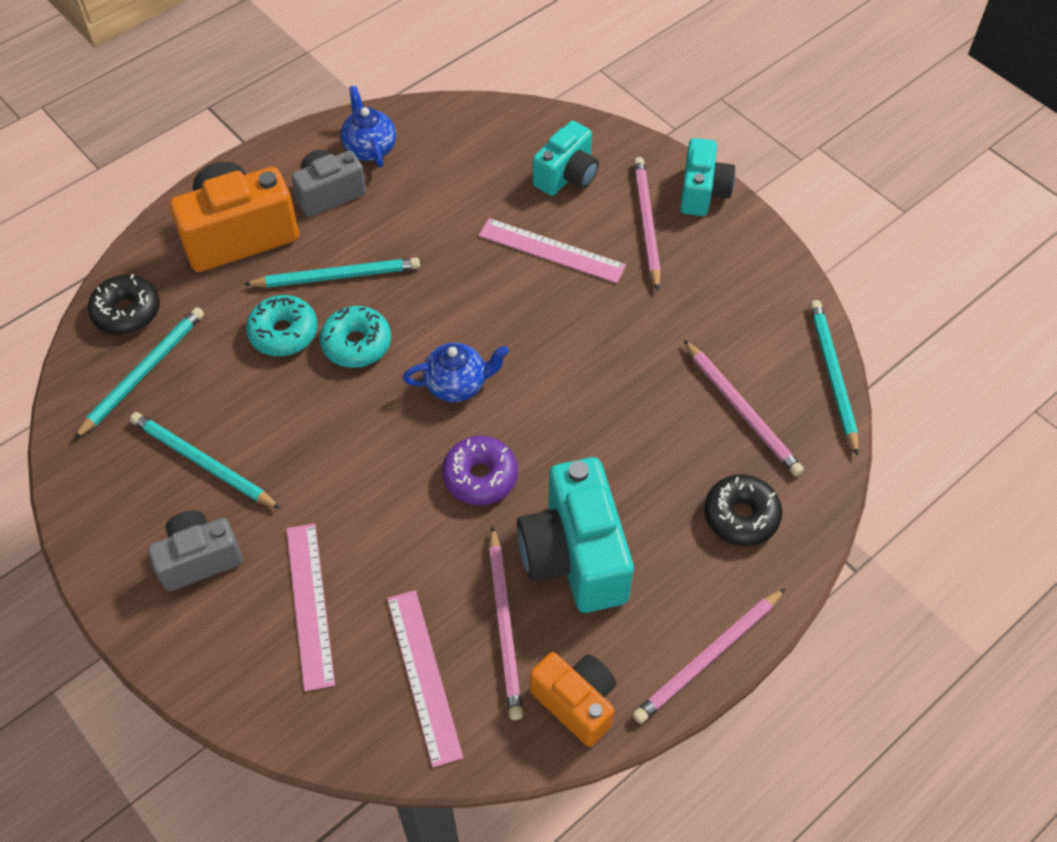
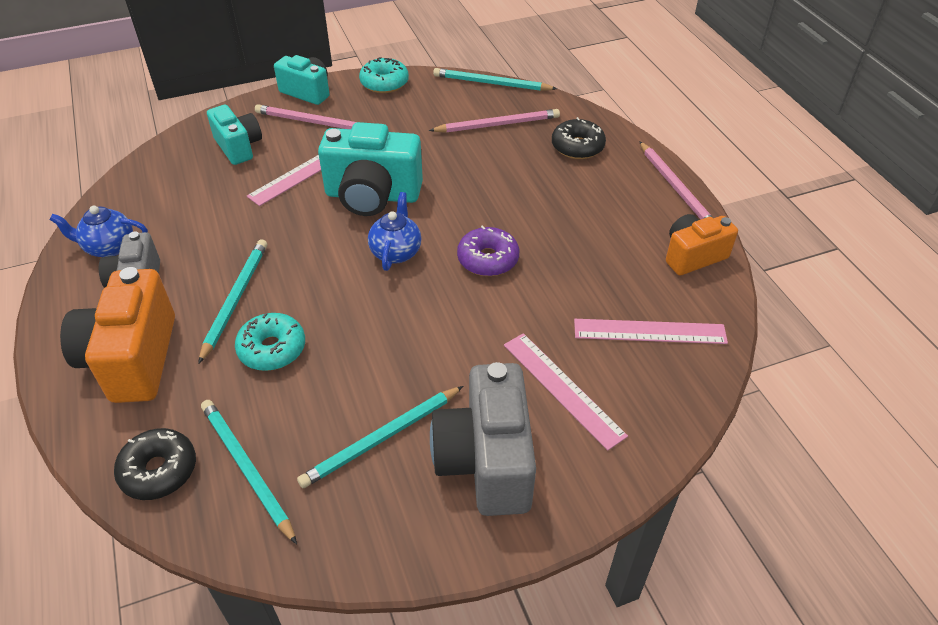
camera: 70 degrees left, 10 degrees down
(199, 559) = (486, 461): grey camera -> grey camera, size x1.61
(310, 604) = (562, 389): pink ruler -> pink ruler turned 45 degrees clockwise
(356, 344) = (317, 302): turquoise donut -> turquoise donut (384, 83)
(505, 624) = (620, 277): pink pencil -> none
(574, 556) = (577, 228): turquoise camera -> turquoise camera (372, 196)

